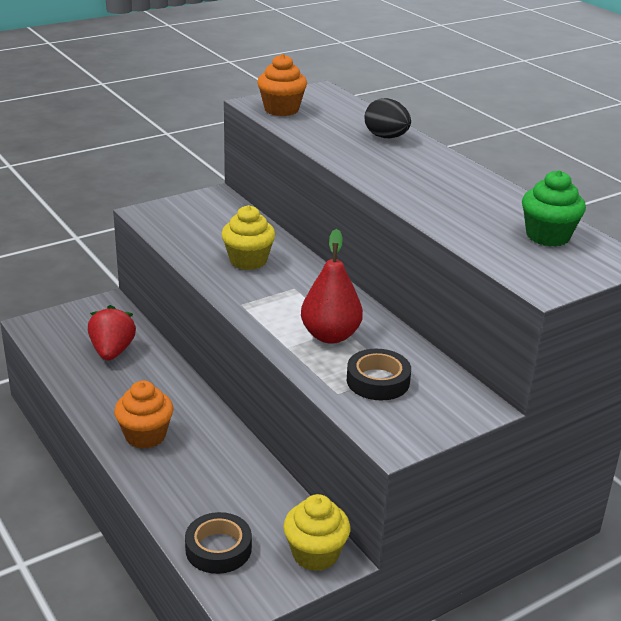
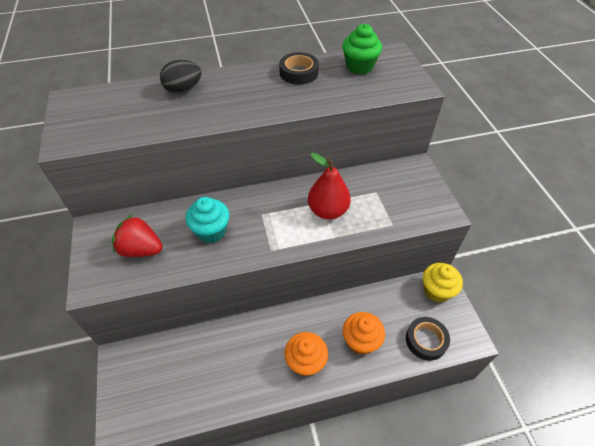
camera: 70 degrees left, 20 degrees up
(112, 351) = (191, 366): red strawberry -> red strawberry (141, 249)
(248, 260) = (211, 231): yellow cupcake -> turquoise cupcake
(281, 109) = (90, 130): orange cupcake -> orange cupcake (361, 341)
(378, 381) = (383, 202): black tape -> black tape (299, 73)

